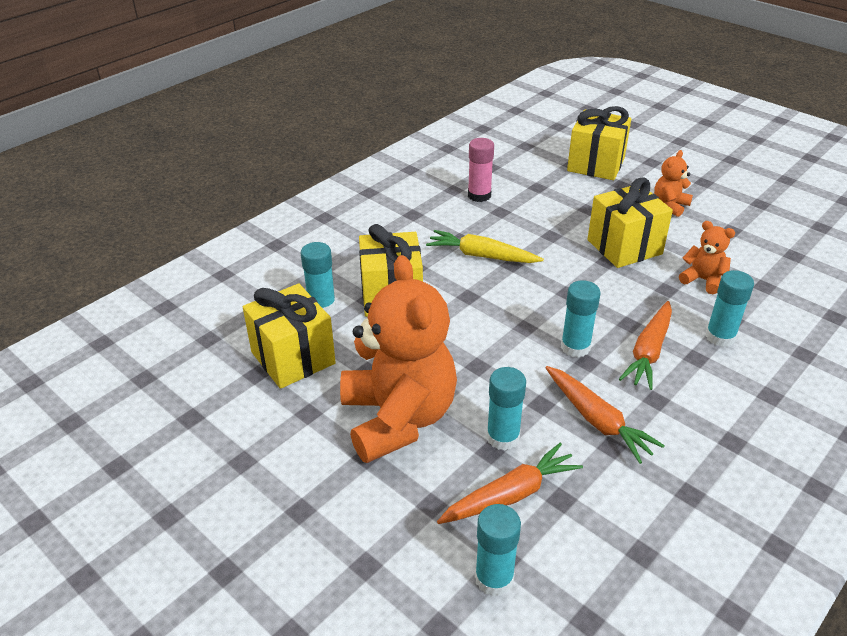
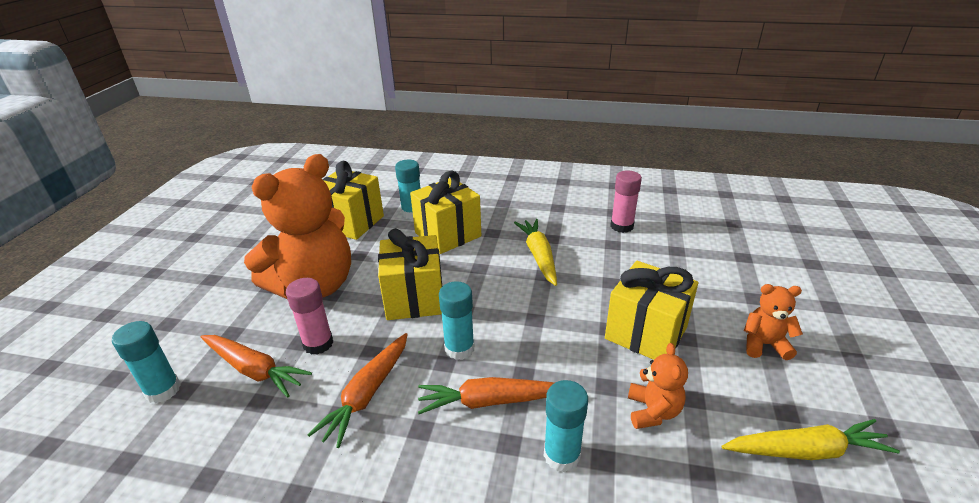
camera: 60 degrees right, 5 degrees down
(503, 437) = (318, 344): turquoise glue stick -> pink glue stick
(595, 165) = (765, 271): yellow gift -> yellow gift (414, 298)
(765, 239) = (806, 450): none -> yellow carrot

